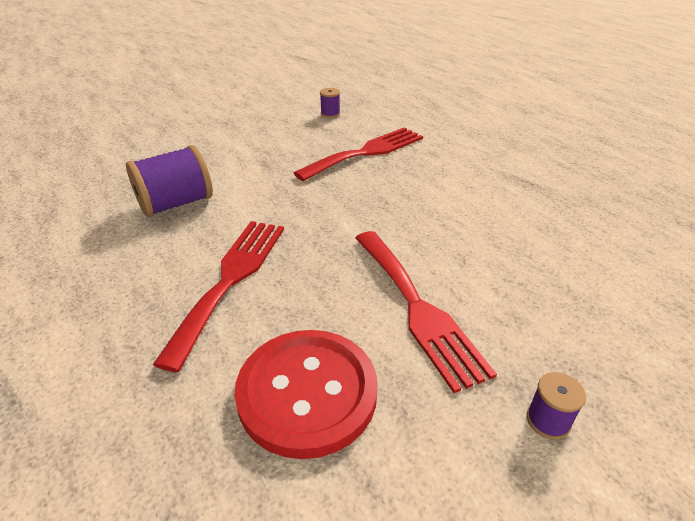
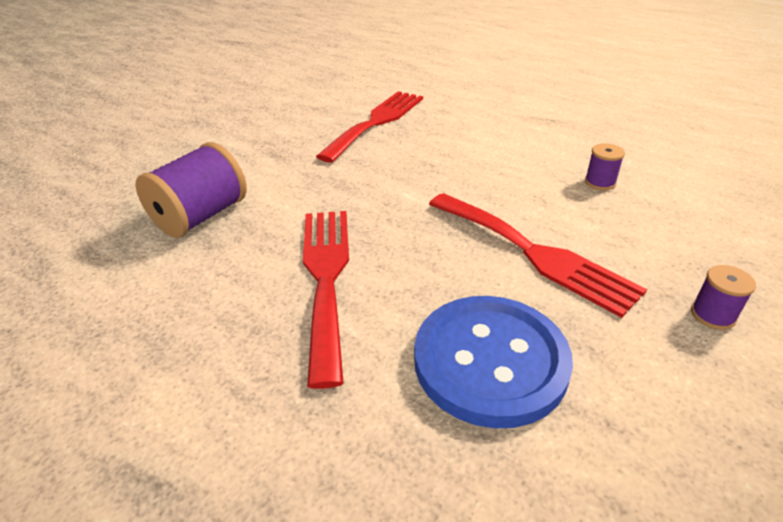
camera: 20 degrees left, 0 degrees up
(307, 393) = (490, 361): red button -> blue button
(330, 114) = (310, 92): purple spool -> purple spool (600, 182)

